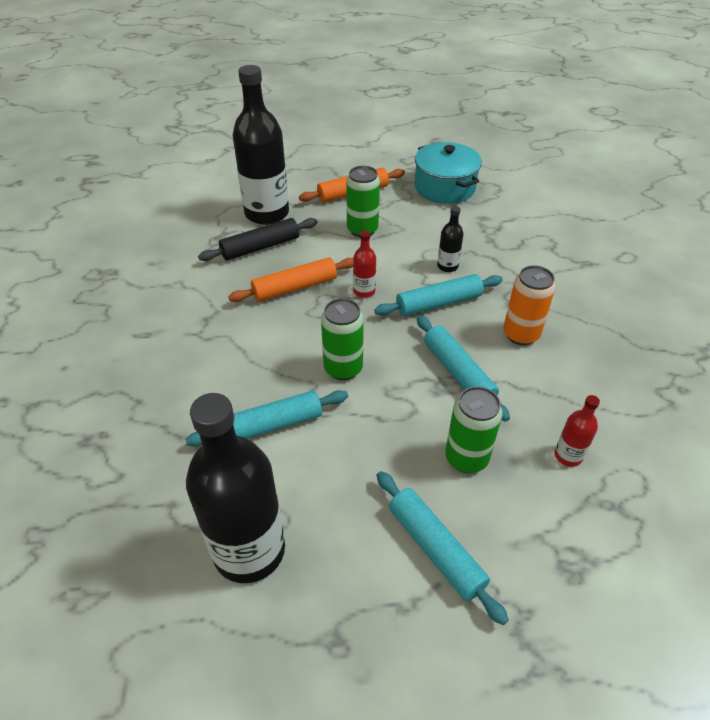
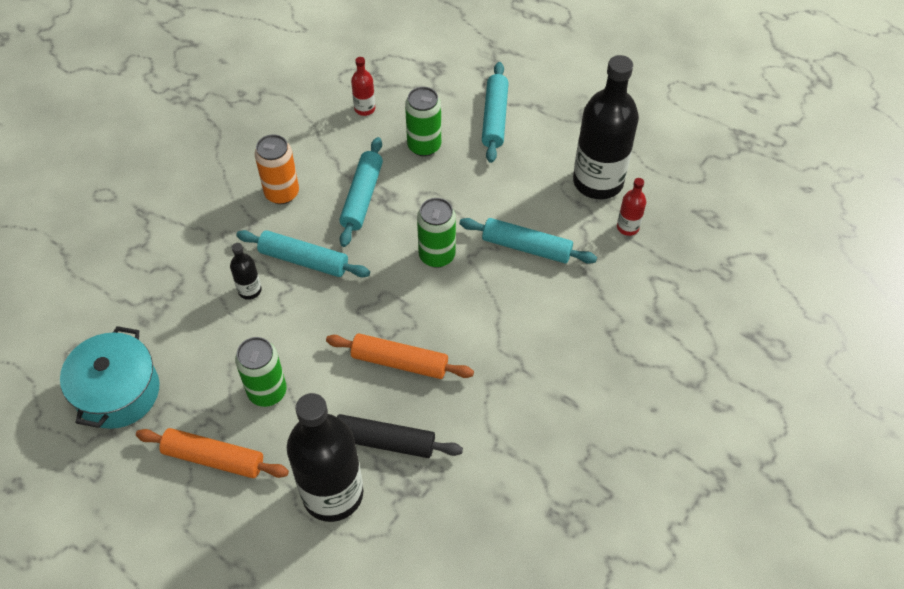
camera: 140 degrees left, 10 degrees up
(364, 291) = (347, 315): red bottle -> red bottle (627, 227)

